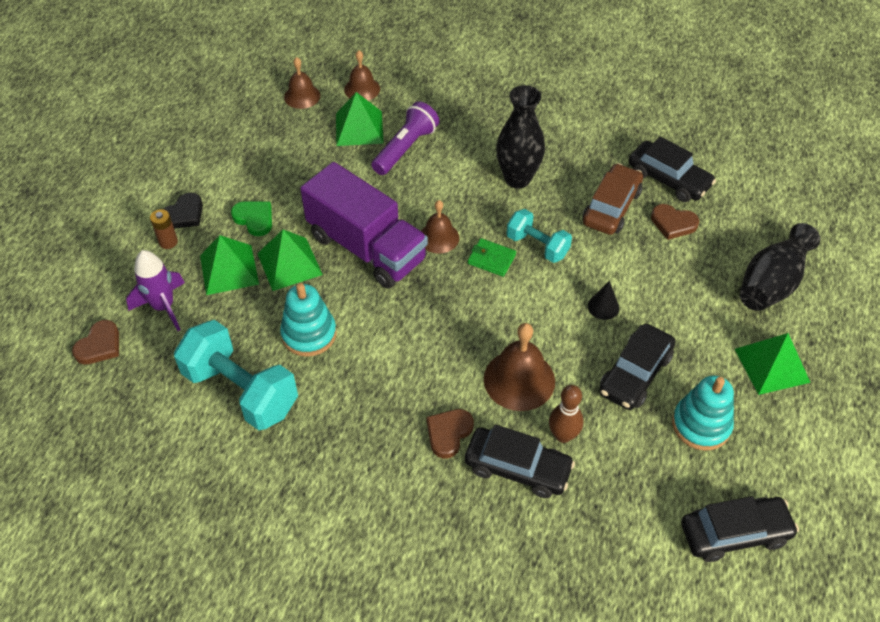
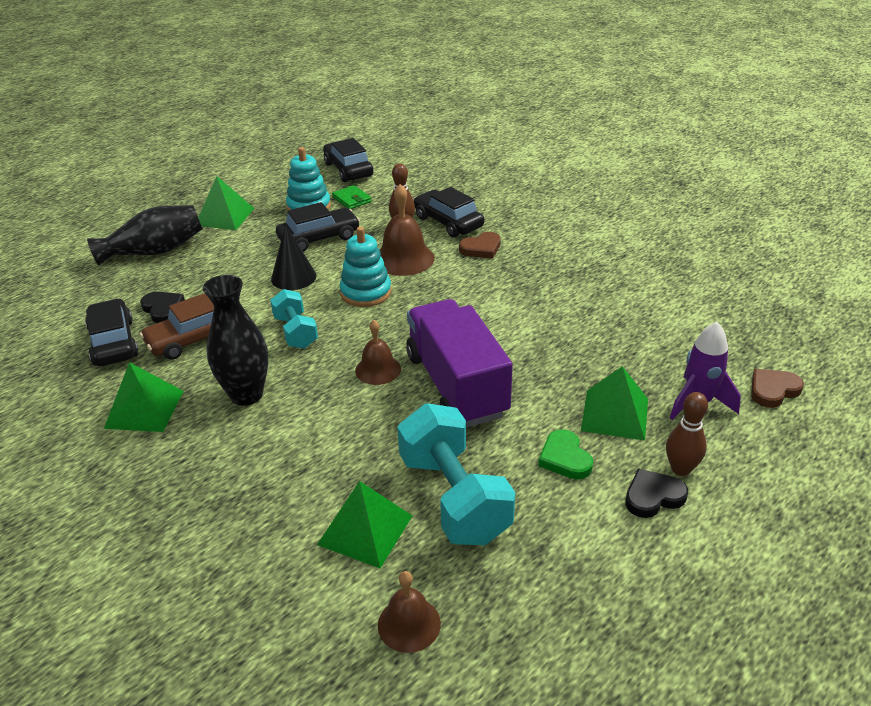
camera: 150 degrees left, 15 degrees down
(168, 242) = (680, 469): brown battery -> brown bowling pin
(241, 391) = (635, 316): turquoise dumbbell -> turquoise dumbbell (454, 498)
(289, 264) = (546, 398): green pyramid -> green pyramid (144, 409)
(309, 334) = (556, 335): turquoise stacking toy -> turquoise stacking toy (366, 292)
(362, 89) = (314, 596): brown bell -> none
(405, 148) = (331, 476): purple flashlight -> none
(491, 259) = (347, 336): green wallet -> green wallet (352, 199)
(603, 307) = (293, 277): black cone -> black cone, size x1.55
(673, 223) = (163, 309): brown heart -> black heart
(734, 533) = (348, 169): black car -> black car turned 45 degrees clockwise

